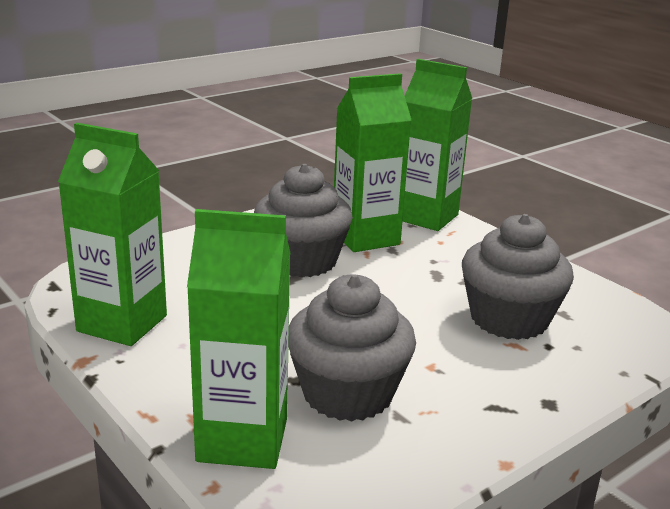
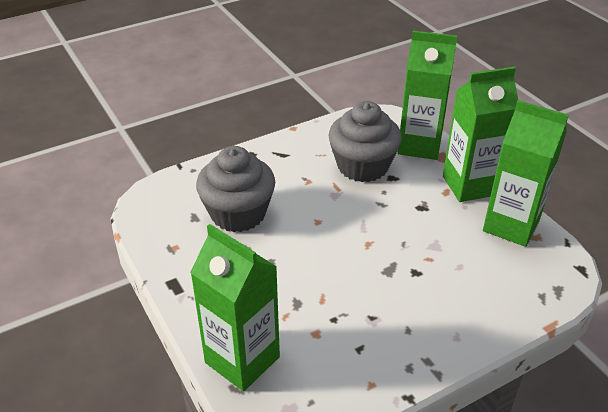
camera: 170 degrees left, 15 degrees up
(302, 261) = (382, 289): grey cupcake -> none
(365, 238) = (318, 322): green carton -> green carton (469, 185)

